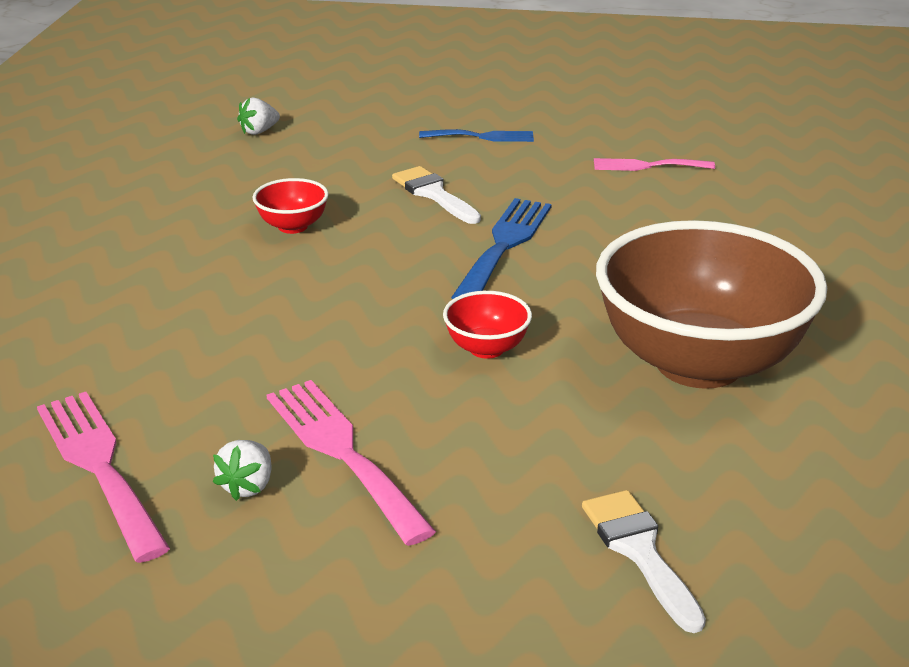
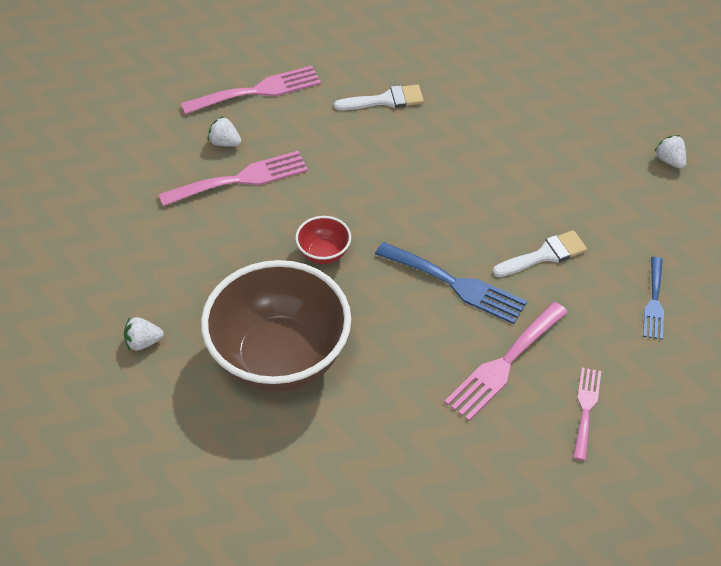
camera: 100 degrees right, 20 degrees up
(293, 226) = (502, 172): red bowl -> none
(614, 210) = (504, 364): none -> pink fork
(639, 551) = (124, 285): white brush -> white brush (385, 100)
(748, 502) = (143, 342): none -> white strawberry

